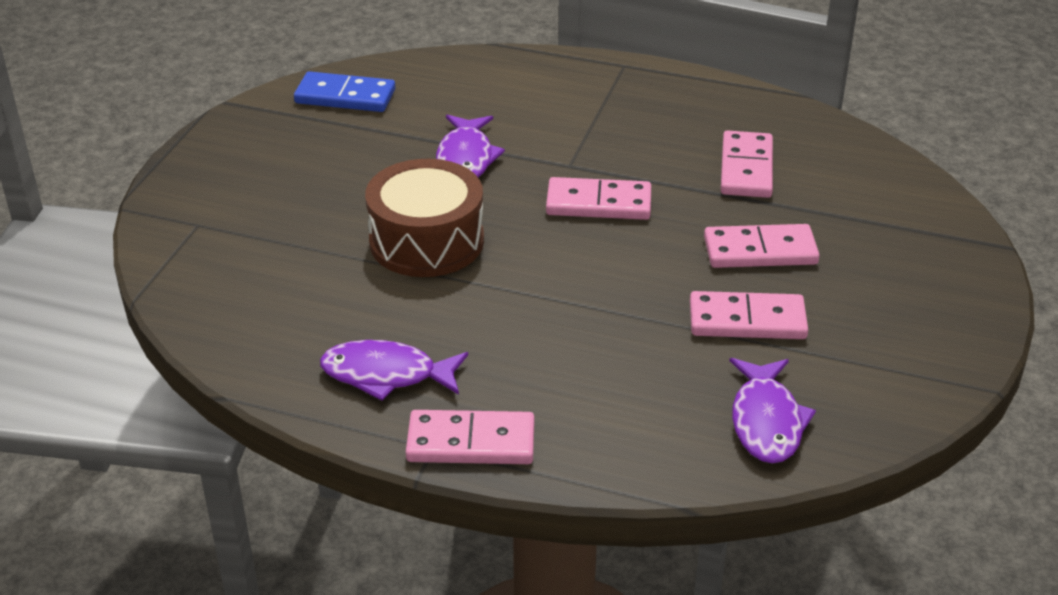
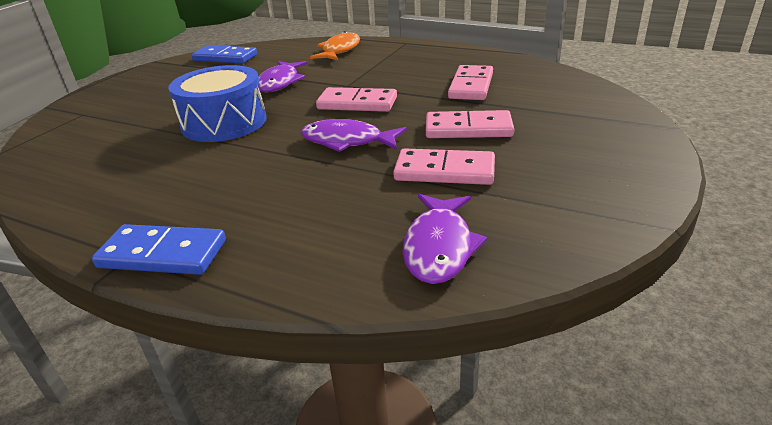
camera: 10 degrees right, 5 degrees down
(386, 375) = (132, 201): purple fish -> purple fish (347, 141)
(426, 241) = (224, 122): brown drum -> blue drum
(471, 442) = (163, 254): pink domino -> blue domino
(526, 82) = (339, 50): none -> orange fish

